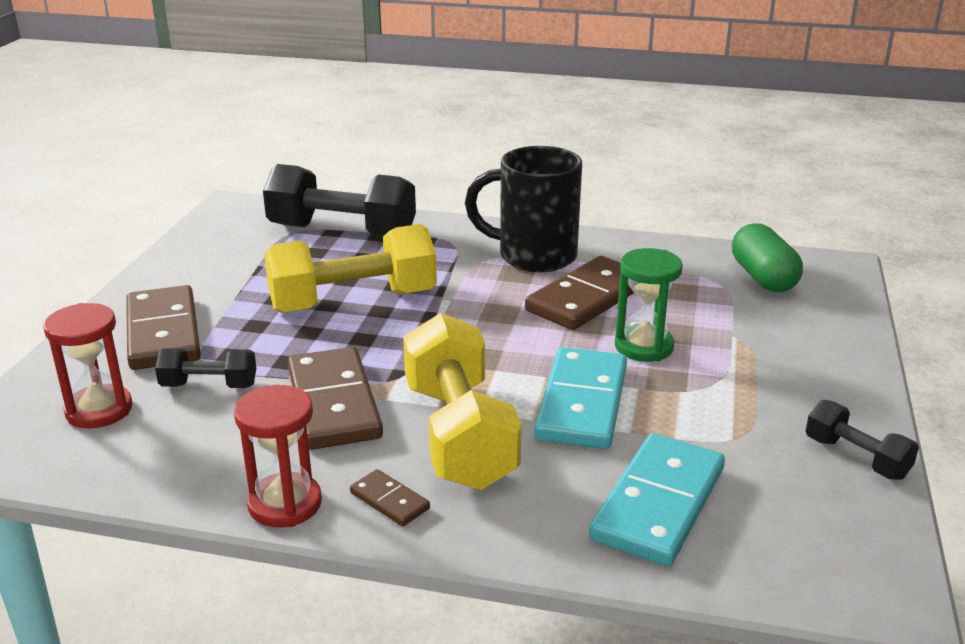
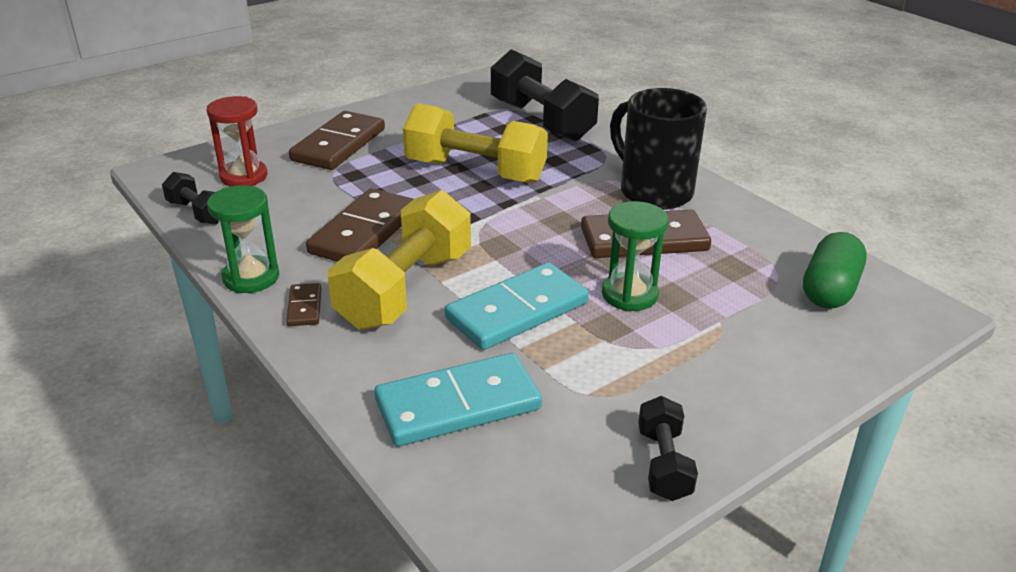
camera: 40 degrees right, 5 degrees up
(209, 385) = (315, 188): black dumbbell -> black dumbbell (197, 212)
(285, 504) = (251, 277): red hourglass -> green hourglass

